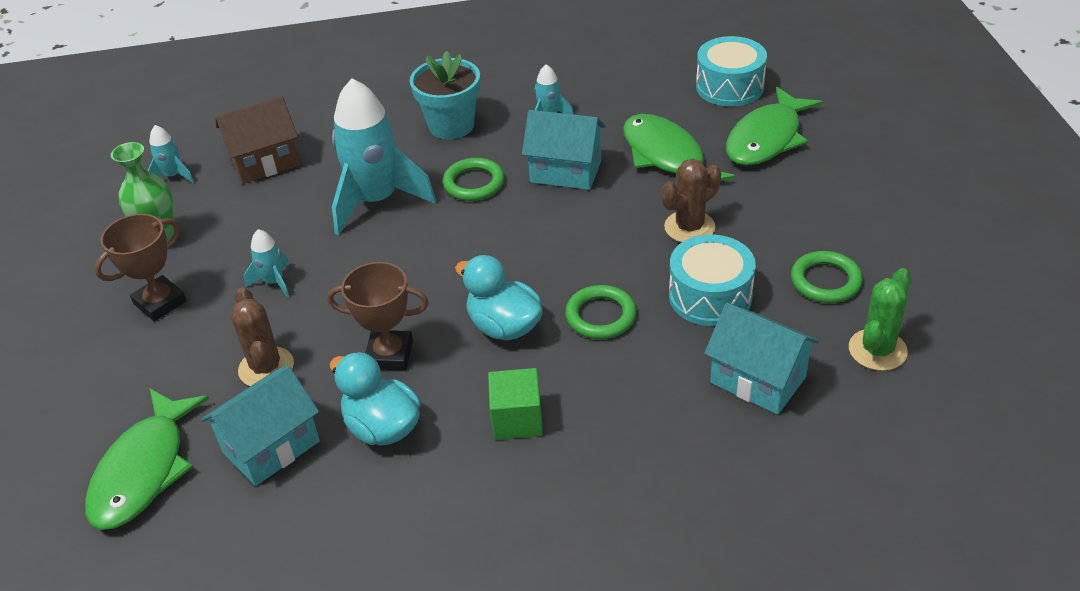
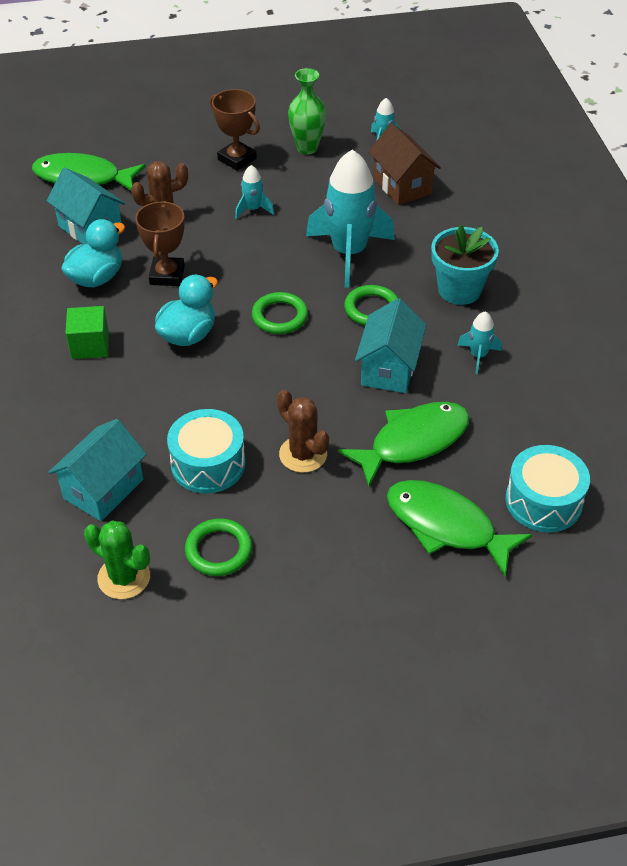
camera: 85 degrees right, 5 degrees up
(600, 316) = (192, 392): green ring -> green ring (279, 316)

